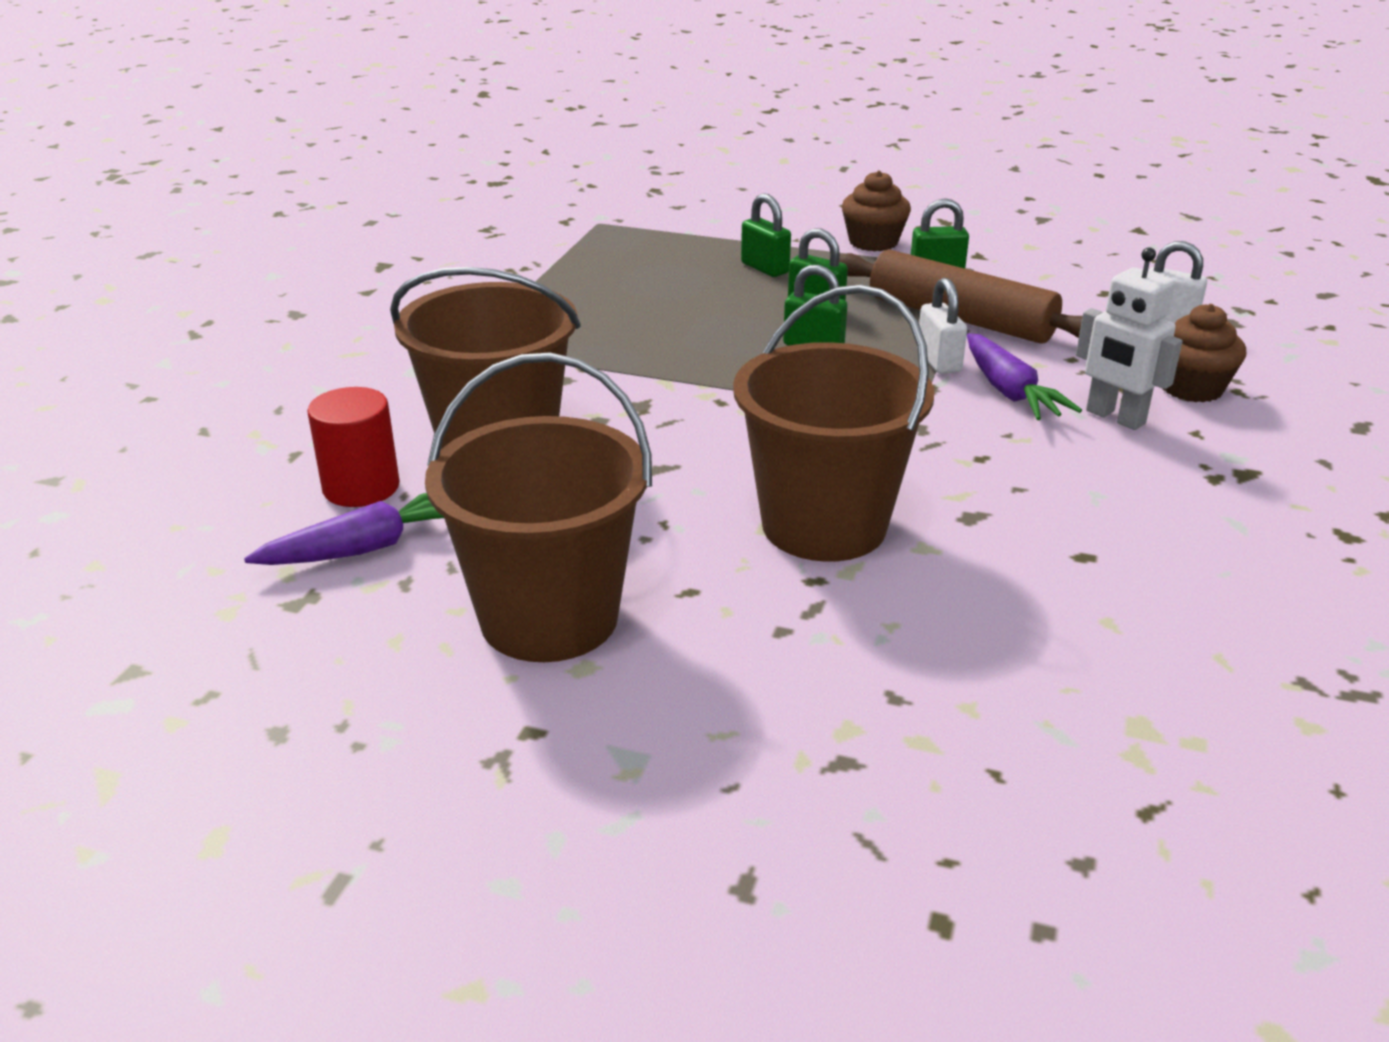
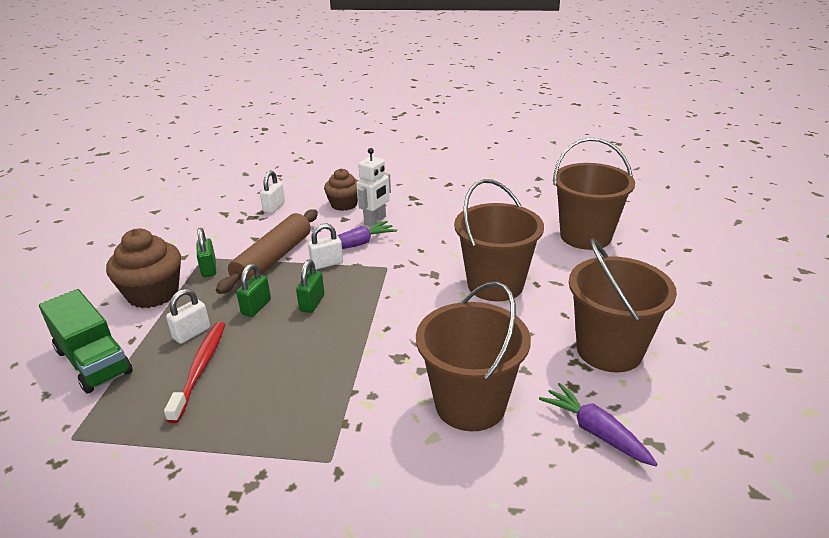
camera: 100 degrees left, 0 degrees up
(361, 487) = (539, 456): red cylinder -> none
(683, 275) = (200, 369): none -> red toothbrush
(728, 222) = (93, 361): none -> green truck
(764, 268) = (192, 333): green padlock -> white padlock
(873, 242) = (153, 293): brown cupcake -> brown cupcake, size x1.54
(1036, 714) = (585, 236): none -> brown bucket

